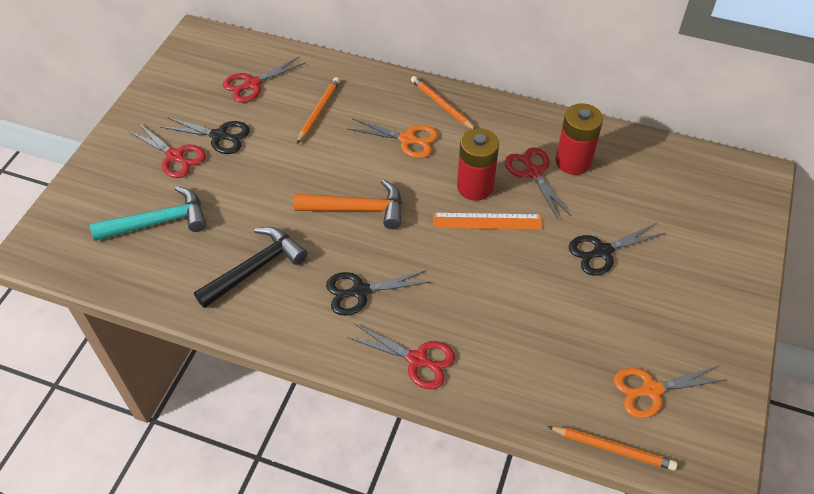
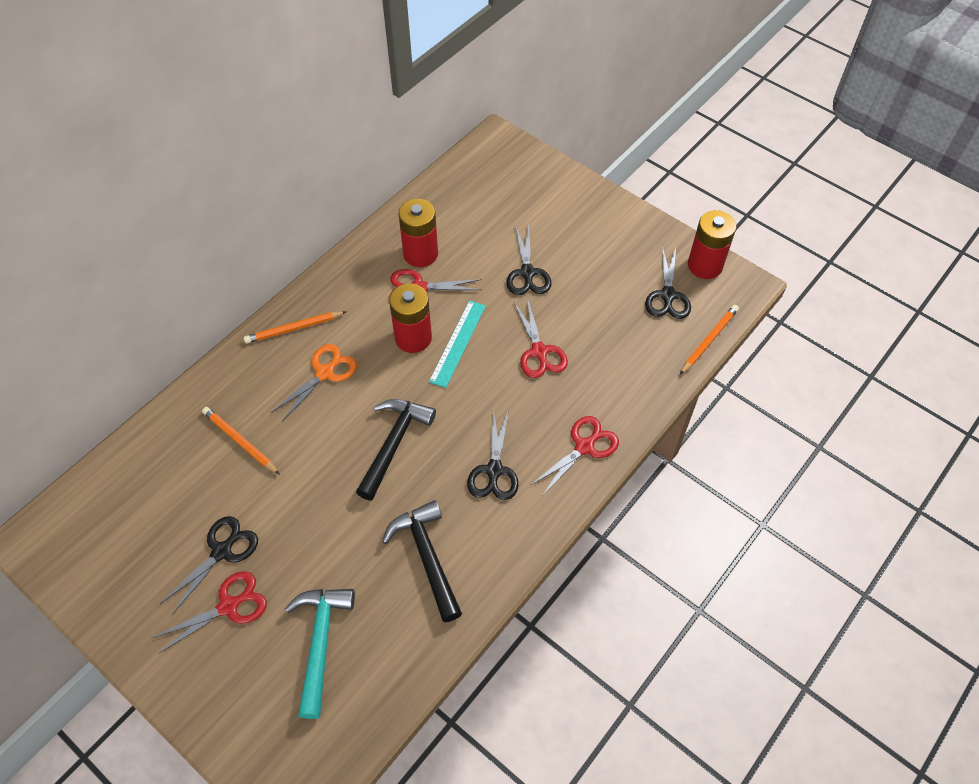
camera: 70 degrees left, 5 degrees up
(252, 84) = (157, 497): red scissors -> red scissors (539, 351)
(358, 209) = (394, 443): orange hammer -> black hammer
(487, 221) = (457, 343): orange ruler -> turquoise ruler
(651, 390) = (667, 295): orange scissors -> black scissors
(719, 419) = (705, 265): none -> red battery

